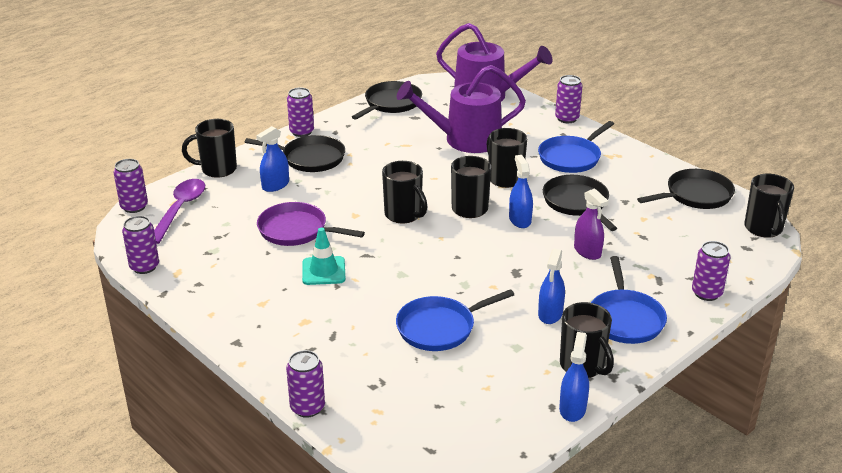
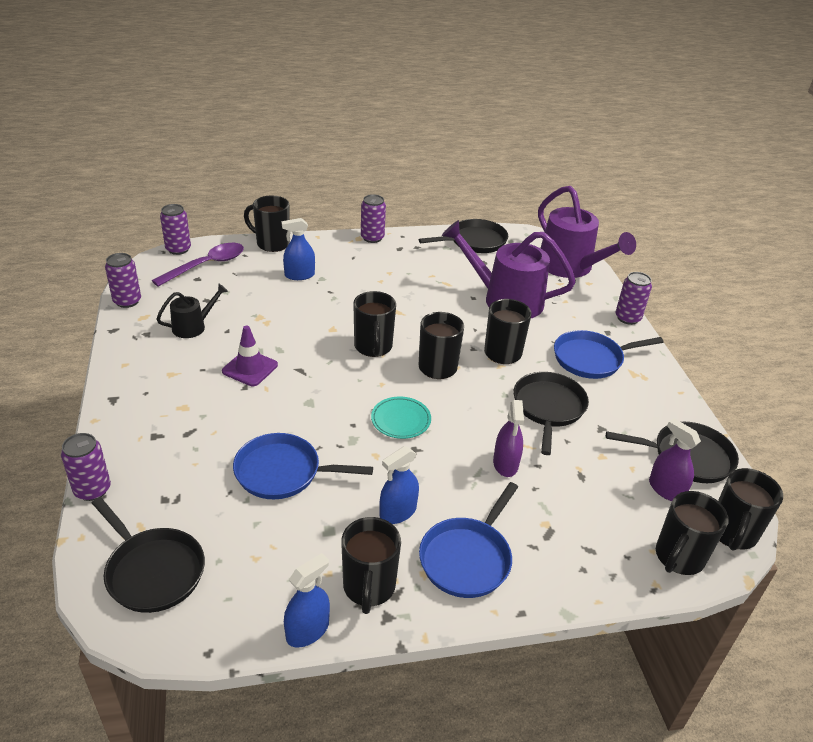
camera: 30 degrees right, 5 degrees up
(233, 261) = (193, 326): none -> black watering can
(296, 230) = (270, 321): purple pan -> none
(310, 158) = (353, 263): black pan -> black pan (153, 571)
(323, 271) = (250, 368): turquoise traffic cone -> purple traffic cone
(484, 256) = (401, 420): none -> turquoise plate
(520, 220) = (473, 400): blue spray bottle -> none
(702, 221) = (666, 489): none -> purple spray bottle
(706, 293) = (587, 576): purple can -> none
(747, 257) = (678, 558): none -> black mug

